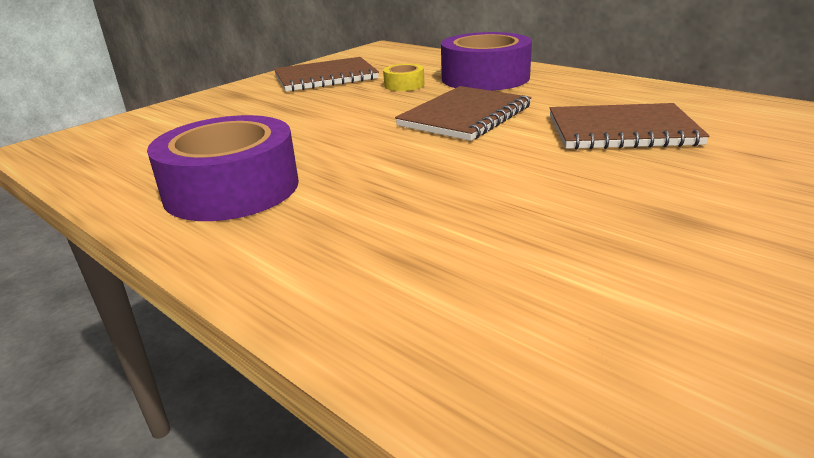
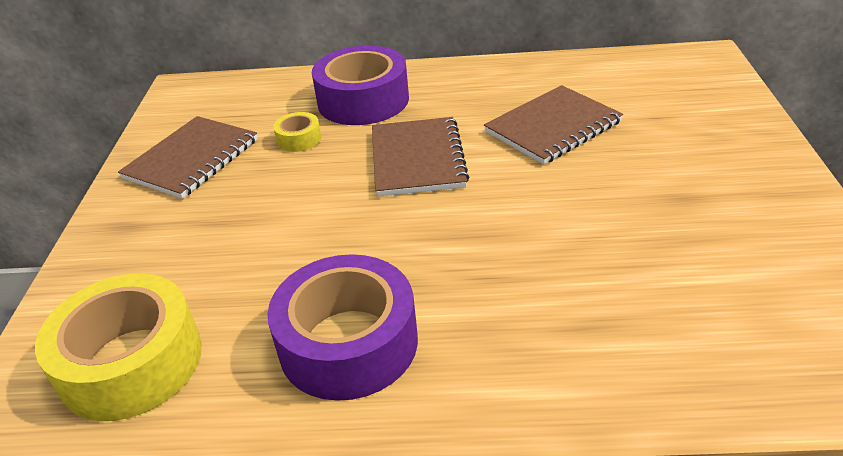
camera: 40 degrees left, 10 degrees up
(125, 148) = (131, 362): none -> yellow tape

